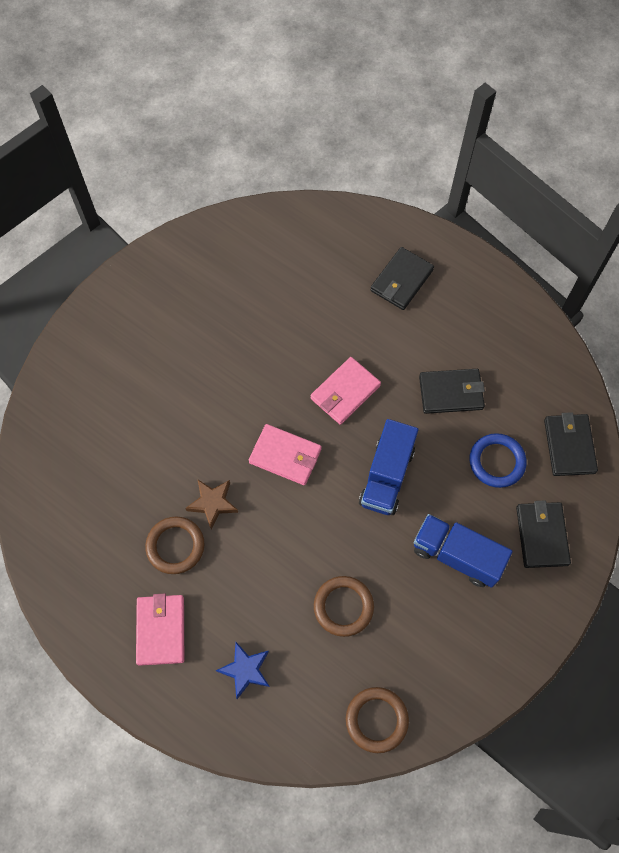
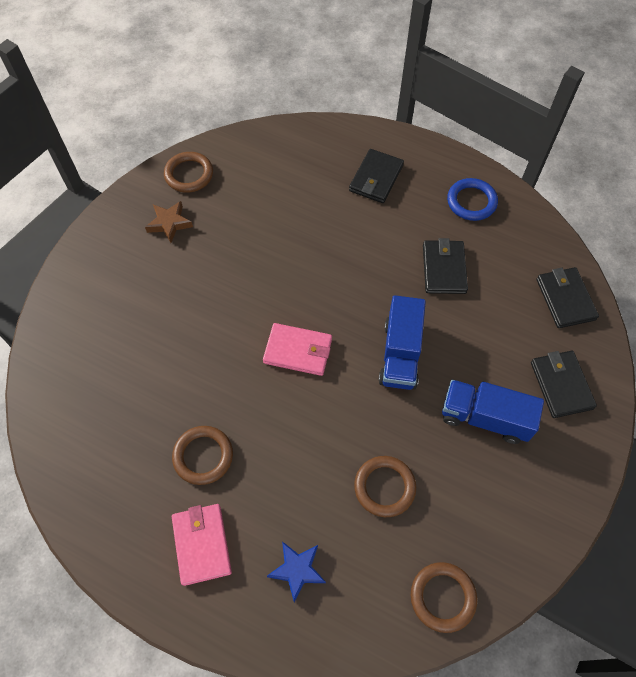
camera: 10 degrees left, 5 degrees down
(208, 246) = (189, 174): none -> brown ring
(213, 503) = (234, 408): brown star -> brown star (169, 223)
(345, 392) = (344, 283): pink wallet -> none
(451, 393) = (444, 269): black wallet -> black wallet turned 75 degrees counterclockwise
(496, 462) = (501, 324): blue ring -> blue ring (471, 202)

